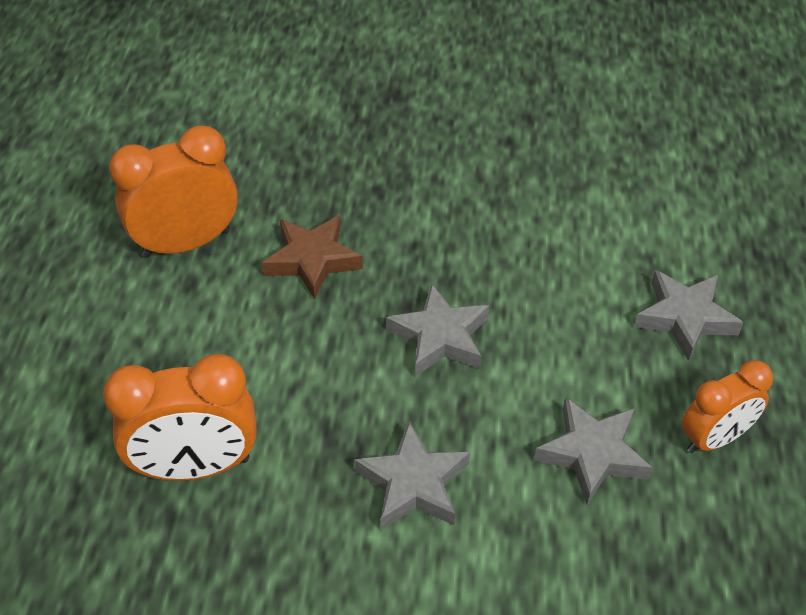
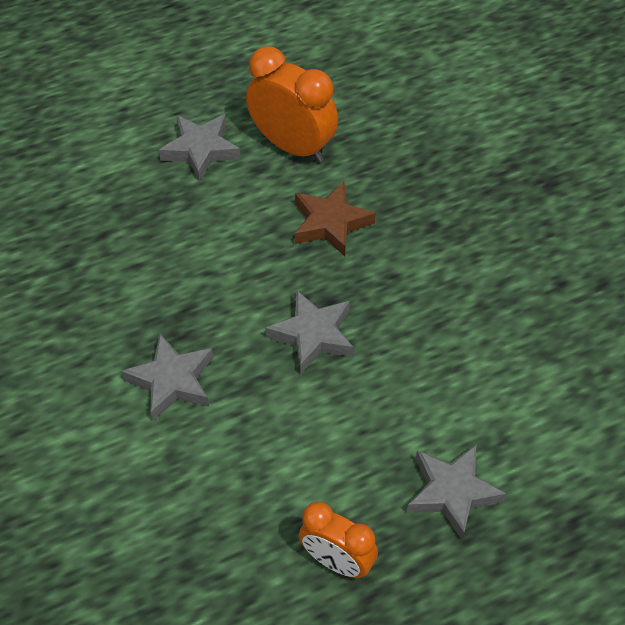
camera: 60 degrees right, 5 degrees up
(196, 467) = (112, 255): orange clock -> none
(592, 454) = (267, 481): grey star -> grey star (200, 150)

